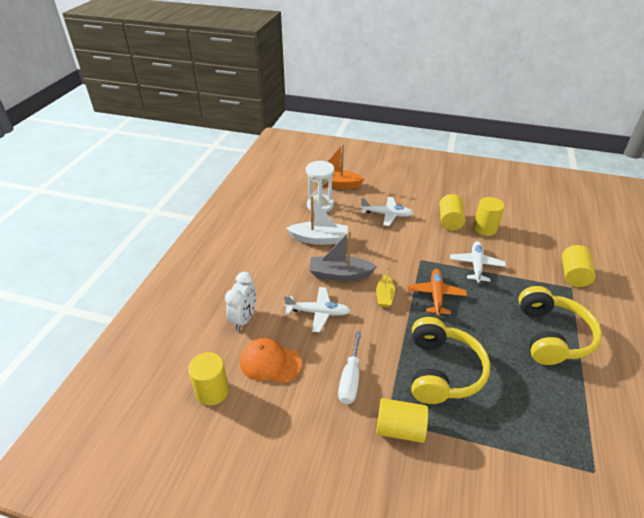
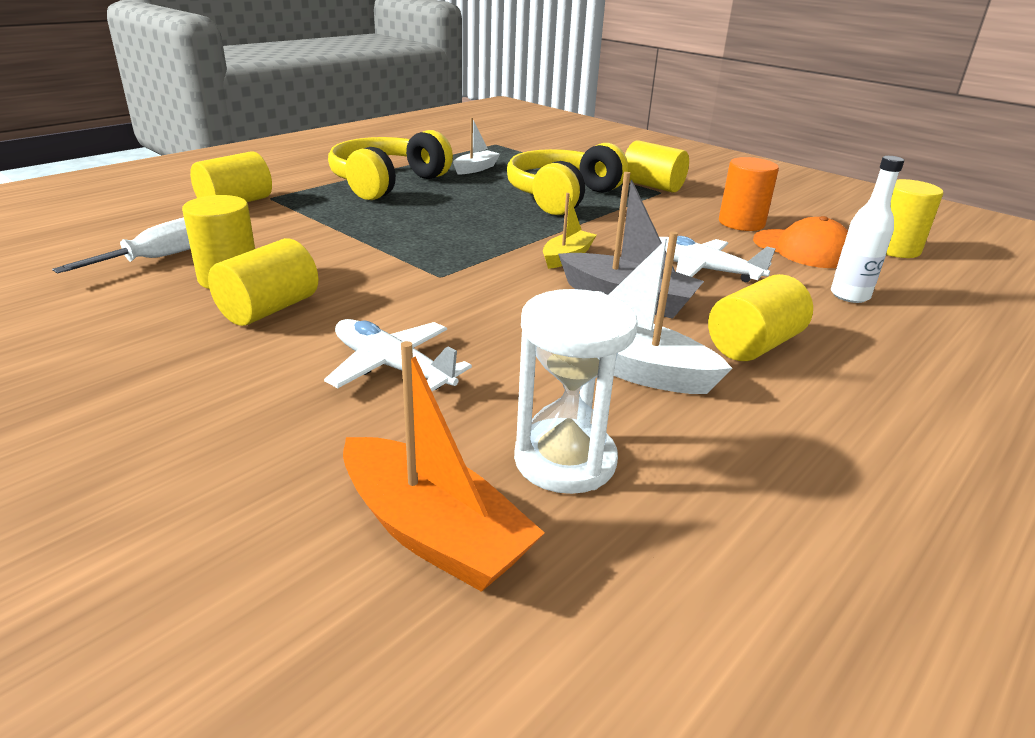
camera: 155 degrees left, 10 degrees down
(244, 319) = (849, 295): white clock -> white bottle
(282, 266) = (753, 345): none -> yellow cylinder
(314, 385) = (741, 223): none -> orange cylinder
(350, 379) = (688, 216): white screwdriver -> white screwdriver (158, 258)
(436, 295) = (480, 238): orange plane -> none
(476, 265) = (355, 245): white plane -> none
(537, 392) = (476, 169): none -> white boat

